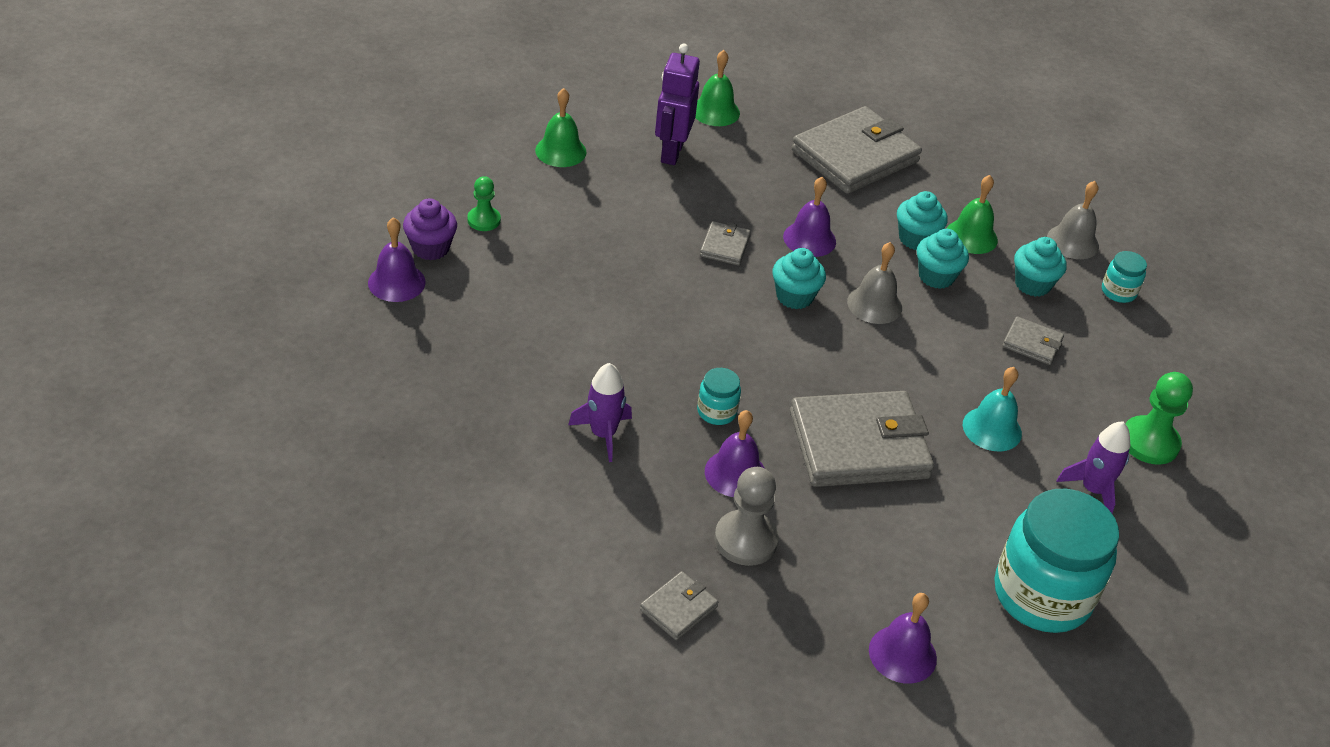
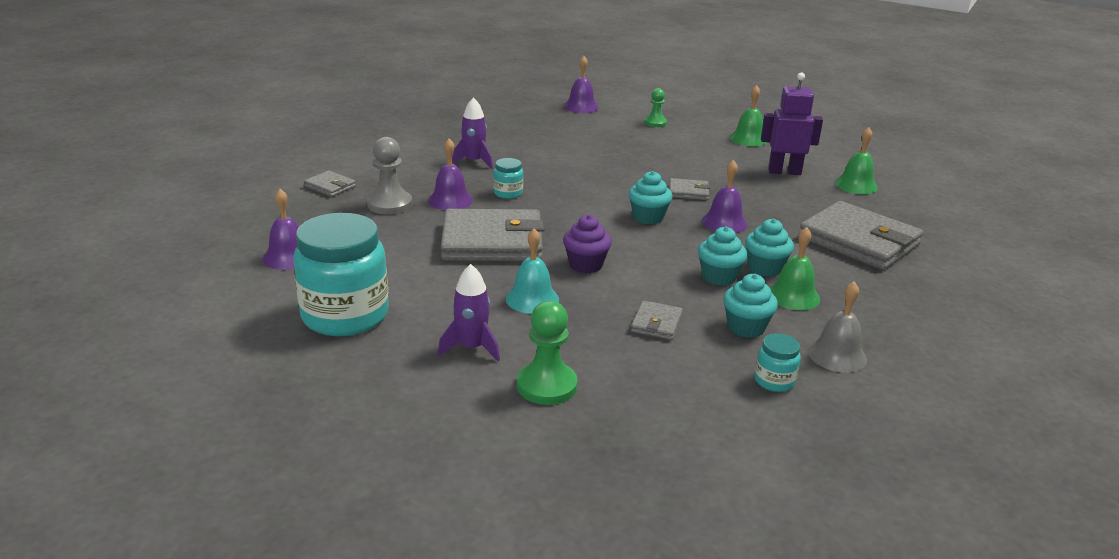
camera: 85 degrees right, 15 degrees down
(430, 248) = (617, 112): purple cupcake -> purple cupcake (586, 265)
(859, 445) = (492, 242): grey wallet -> grey wallet turned 75 degrees counterclockwise
(874, 304) = (661, 249): grey bell -> none

